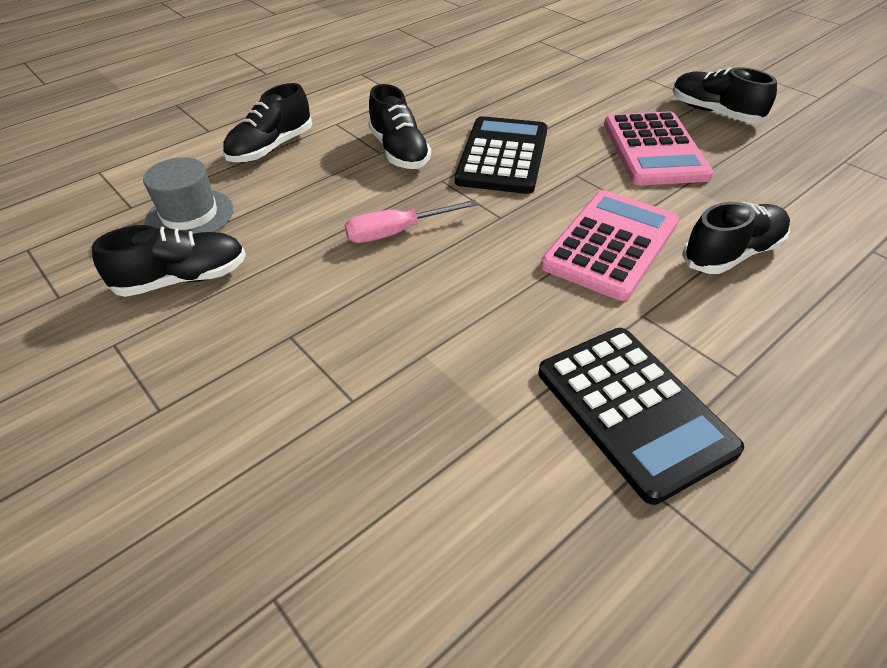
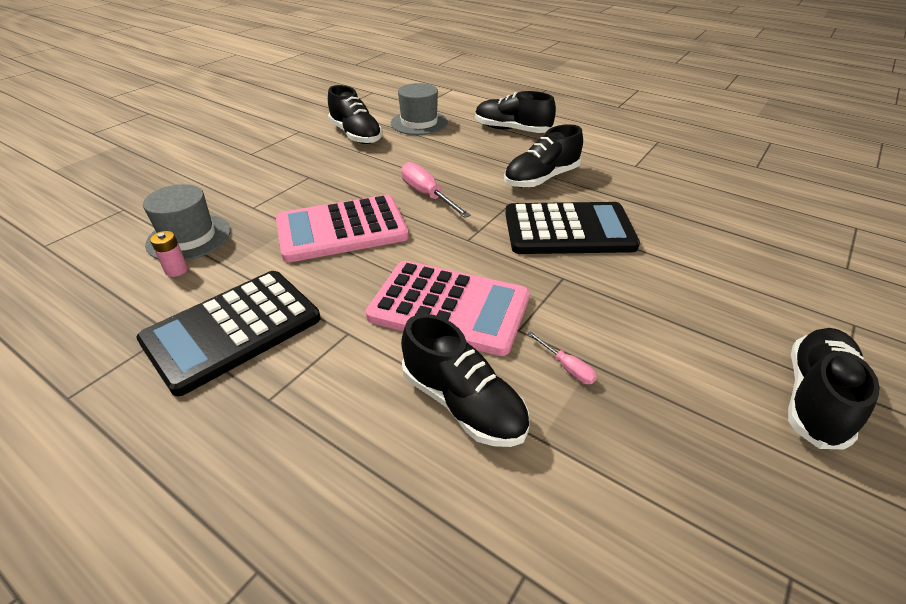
camera: 75 degrees right, 5 degrees down
(413, 477) = (189, 237): none -> grey hat
(498, 483) = (176, 270): none -> pink battery
(654, 150) = (657, 335): pink calculator -> pink calculator (342, 230)
(689, 196) = (567, 367): none -> pink screwdriver

